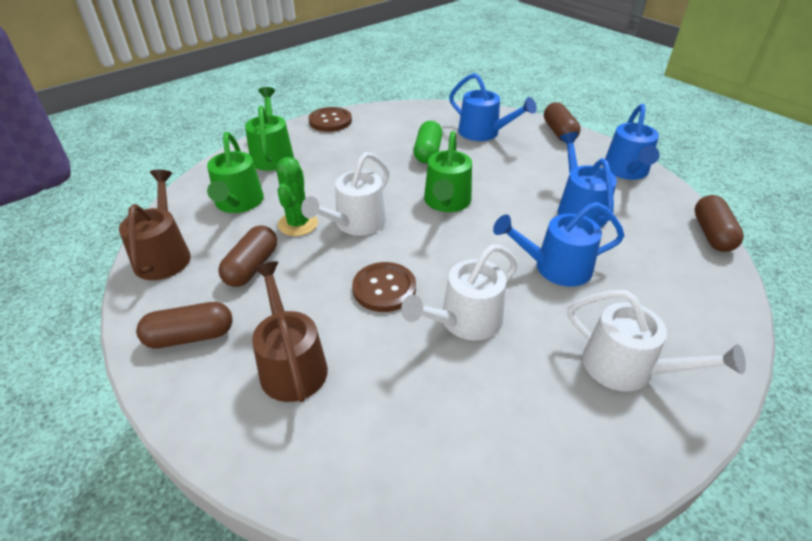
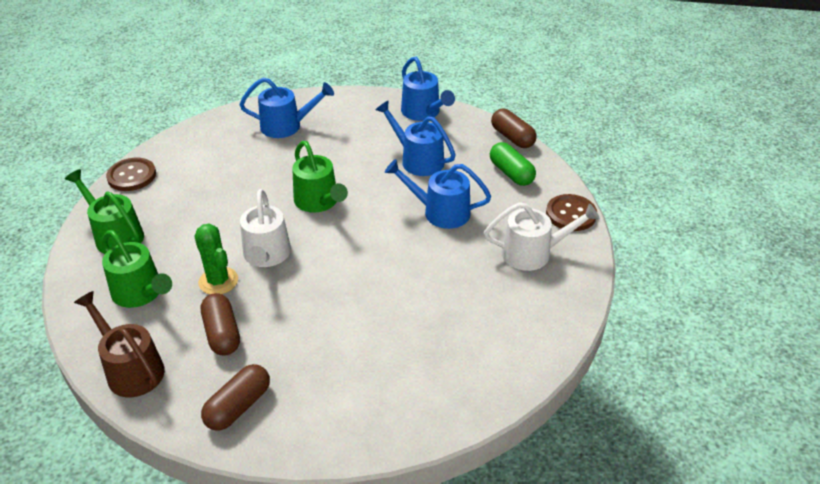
camera: 40 degrees left, 0 degrees up
(291, 364) = (335, 375): brown watering can -> none
(384, 288) = (342, 290): brown button -> brown button (571, 214)
(428, 152) = (258, 165): green capsule -> green capsule (511, 173)
(464, 321) = (418, 280): white watering can -> none
(555, 267) = (440, 212): blue watering can -> blue watering can turned 60 degrees clockwise
(559, 132) = (346, 99): brown capsule -> none

